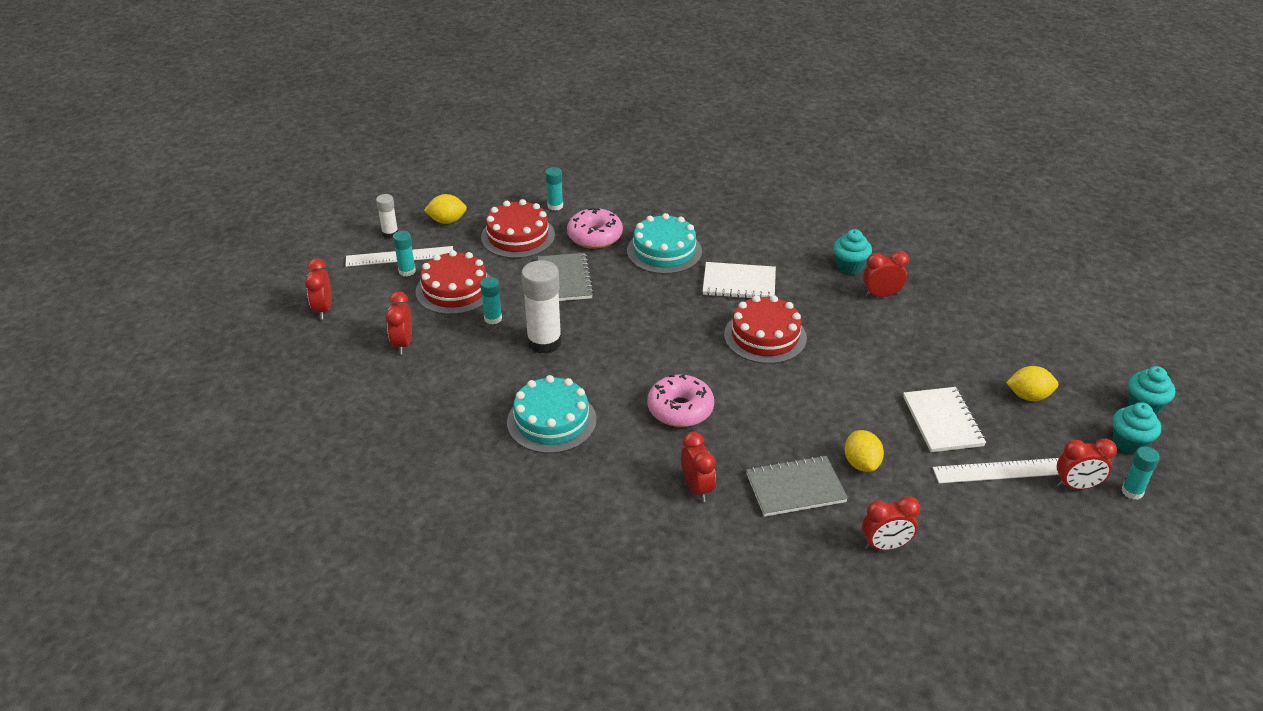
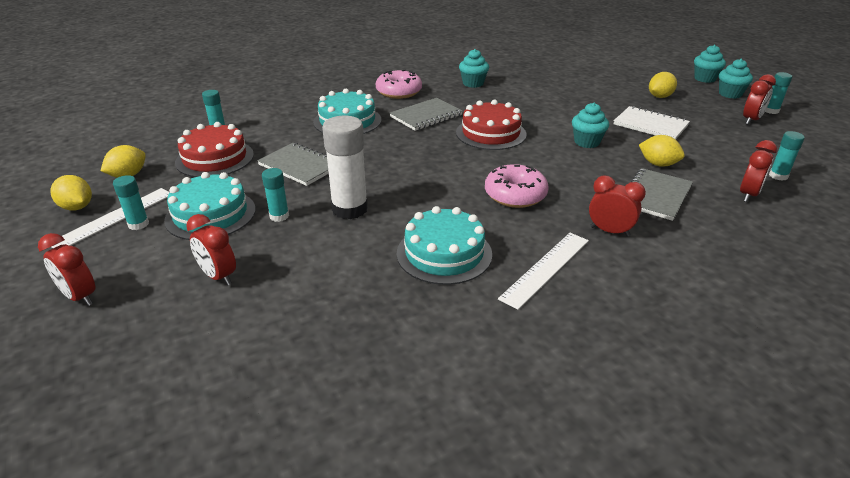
camera: 45 degrees left, 5 degrees down
(390, 233) = (77, 207): white glue stick -> yellow lemon
(455, 290) = (210, 214): red cake -> turquoise cake
(595, 236) = (281, 133): pink donut -> pink donut (399, 92)
(739, 283) = (426, 116): white notebook -> grey notebook
(837, 399) = (587, 142): none -> turquoise cupcake
(881, 295) = (513, 88): red clock -> none
(959, 553) = (778, 176): none -> turquoise glue stick
(999, 470) = (714, 131): white ruler -> white ruler (545, 268)

